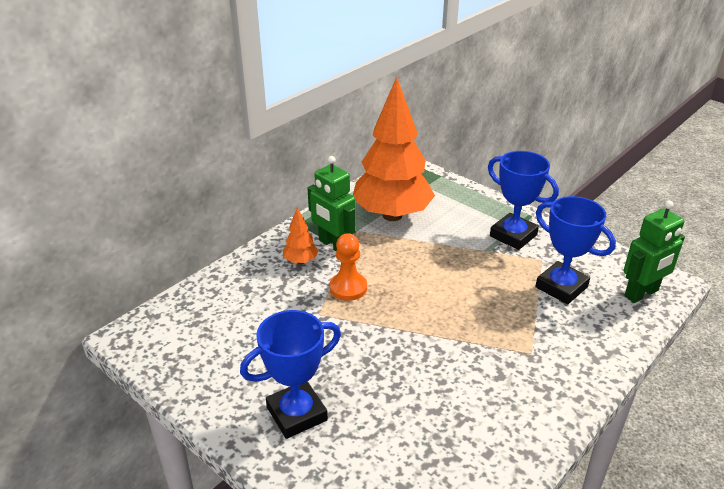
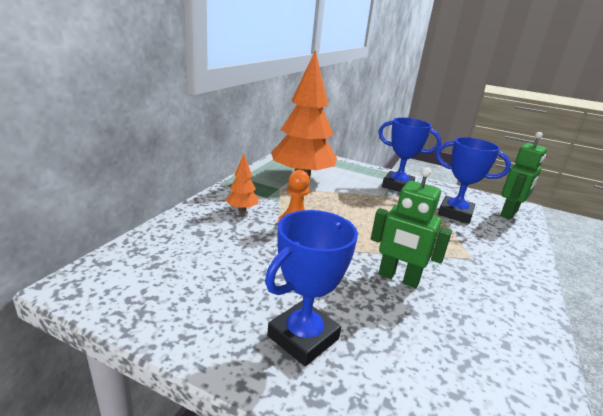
camera: 20 degrees left, 10 degrees down
(333, 245) = (265, 197): green robot -> green robot (398, 278)

